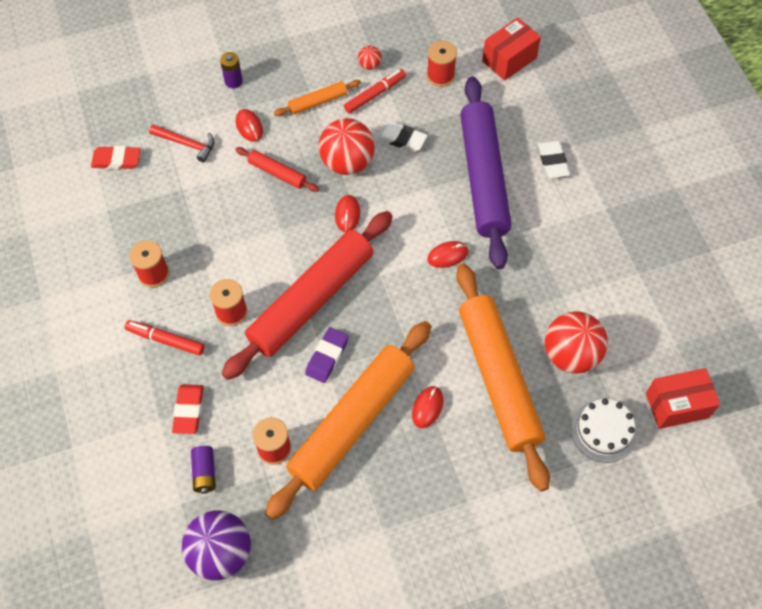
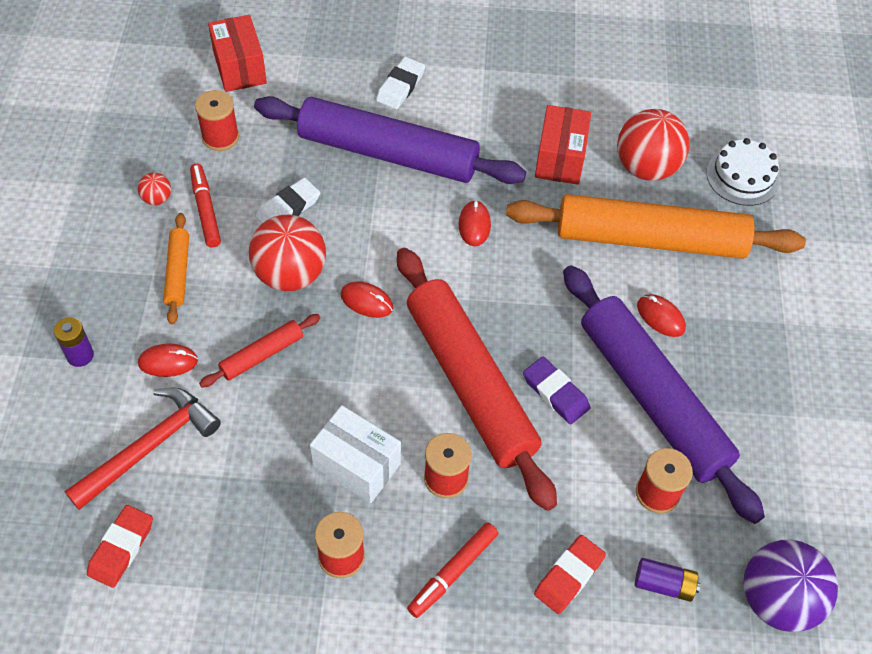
camera: 70 degrees left, 5 degrees down
(187, 144) = (149, 447): red hammer -> red hammer, size x1.53
(188, 410) = (569, 576): red eraser -> red eraser turned 75 degrees counterclockwise
(219, 257) = (356, 465): none -> white box
(352, 423) = (653, 398): orange rolling pin -> purple rolling pin
(552, 161) = (400, 86): white eraser -> white eraser turned 75 degrees counterclockwise
(677, 405) = (734, 109): red box -> red box (560, 158)

